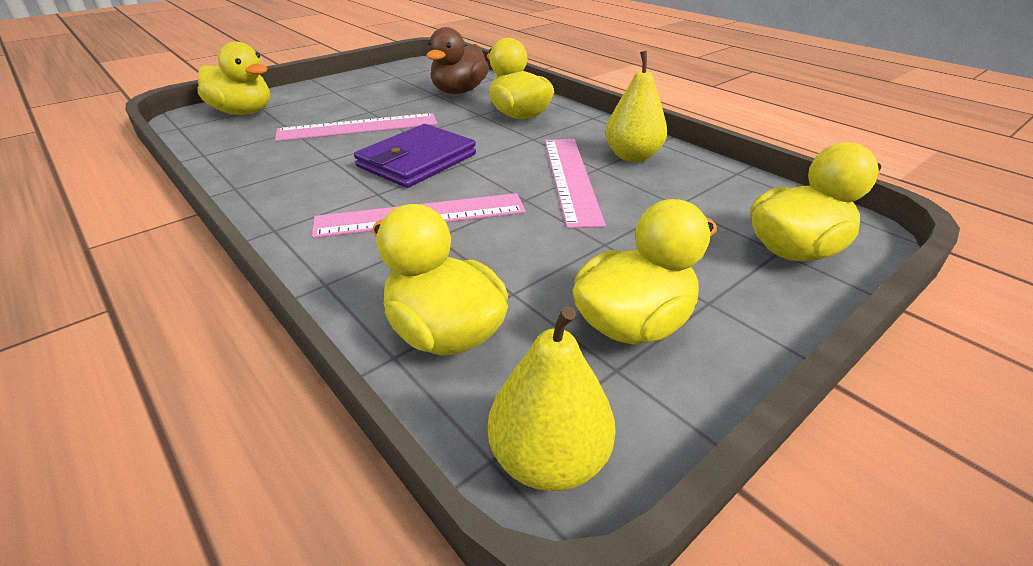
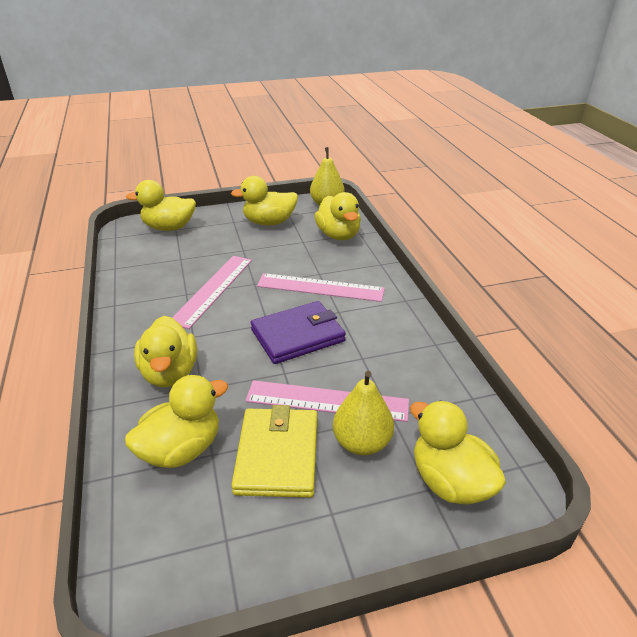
camera: 155 degrees left, 0 degrees up
(385, 100) = (277, 455): none -> yellow wallet
(459, 91) = (181, 449): brown duck -> yellow duck
(632, 156) = (151, 296): yellow pear -> yellow pear (362, 443)

